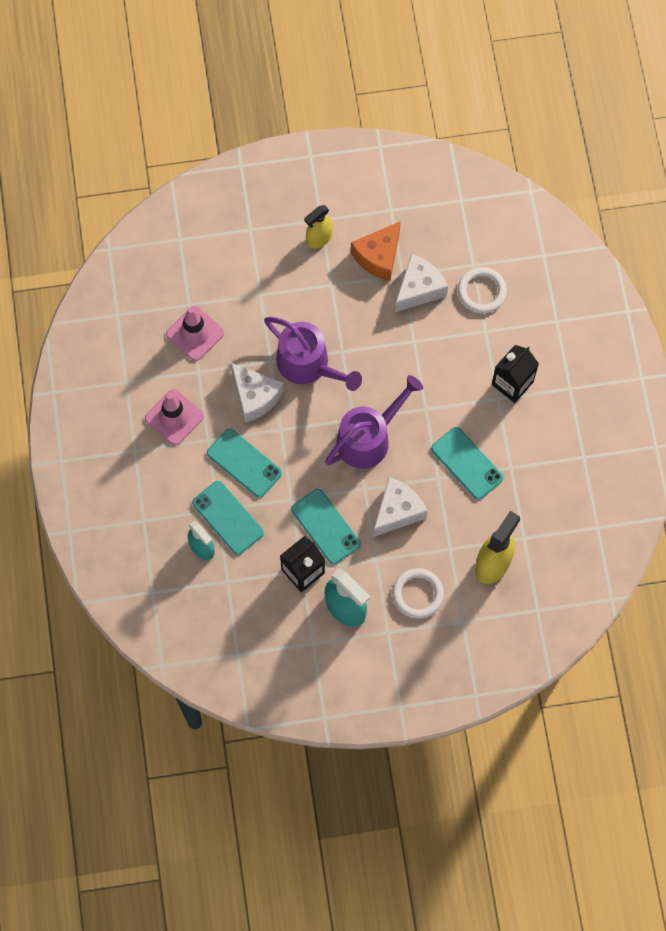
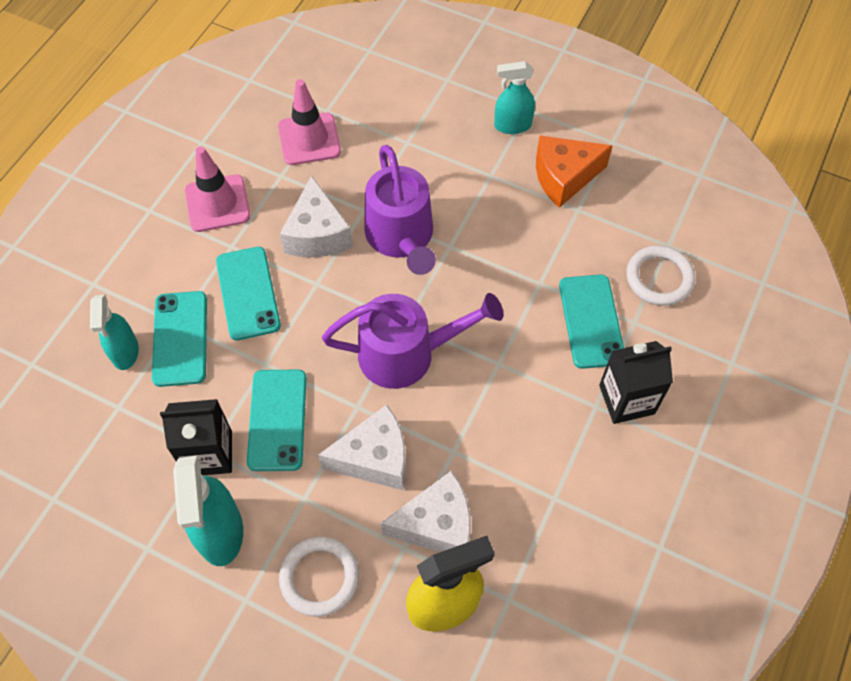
camera: 35 degrees right, 10 degrees down
(319, 238) = (512, 125): yellow spray bottle -> turquoise spray bottle
(419, 289) = (586, 234): white cheese -> white cheese (436, 525)
(467, 463) = (502, 457): turquoise phone -> turquoise phone (591, 321)

